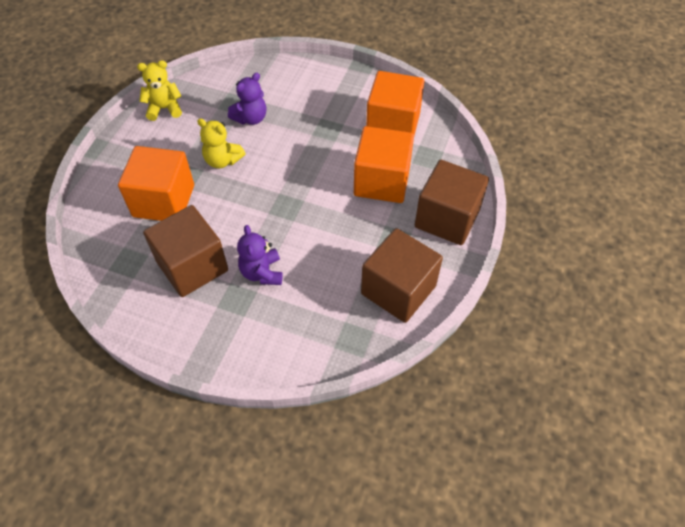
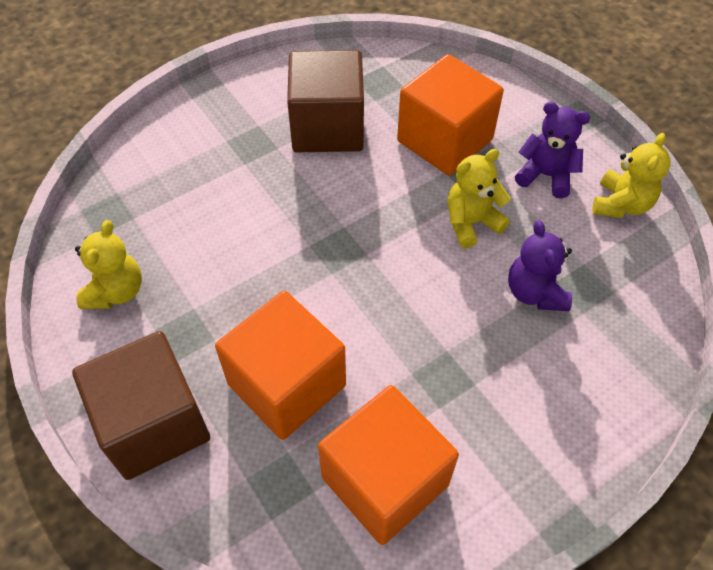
camera: 125 degrees right, 0 degrees up
(262, 272) = (264, 179): purple teddy bear -> purple teddy bear (546, 175)
(398, 290) = (116, 291): brown cube -> yellow teddy bear

